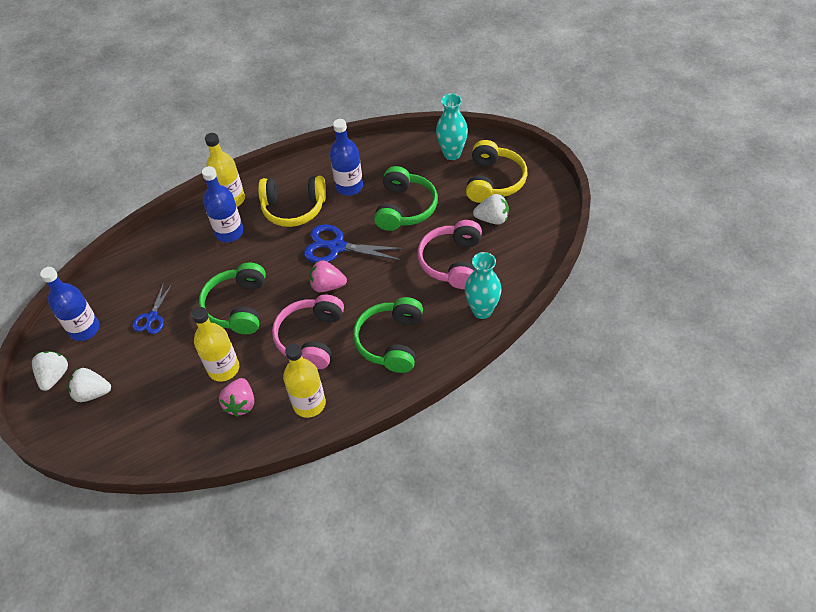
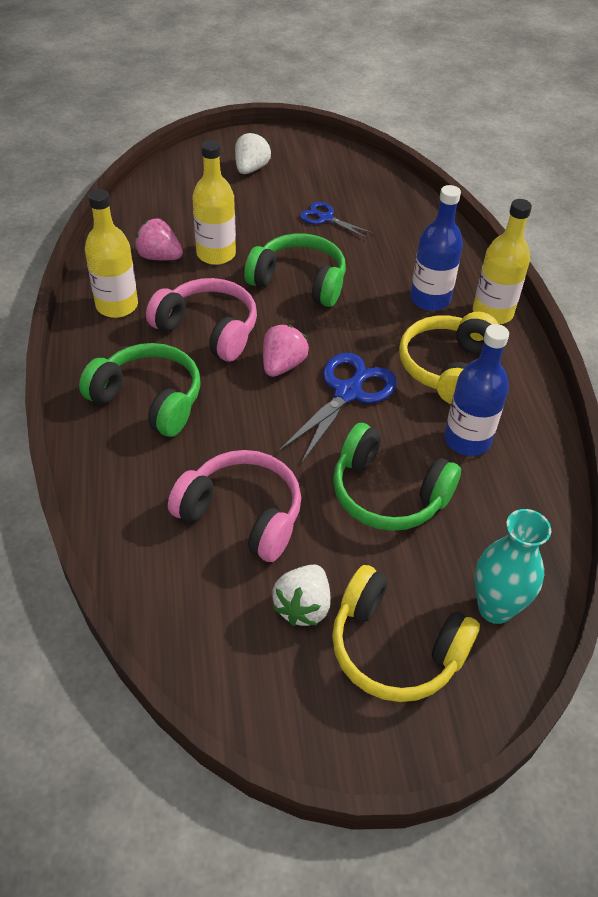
camera: 105 degrees right, 5 degrees down
(54, 376) = (289, 151): white strawberry -> none
(84, 329) = (339, 174): blue bottle -> none
(482, 310) = (128, 516): turquoise vase -> none

